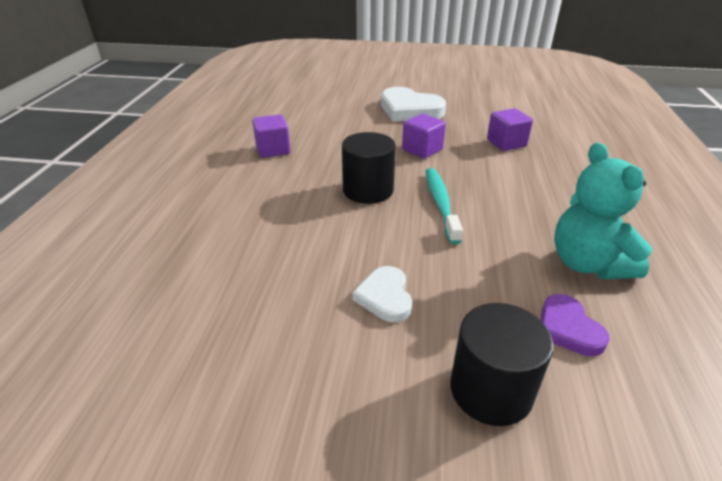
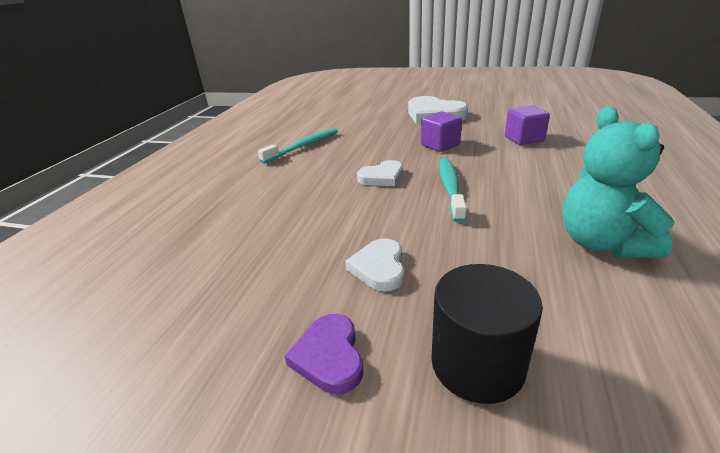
camera: 10 degrees right, 5 degrees down
(273, 150) = (303, 146): purple cube -> turquoise toothbrush
(368, 190) = (382, 177): black cylinder -> white heart
(568, 328) = (574, 305): purple heart -> purple heart (329, 356)

